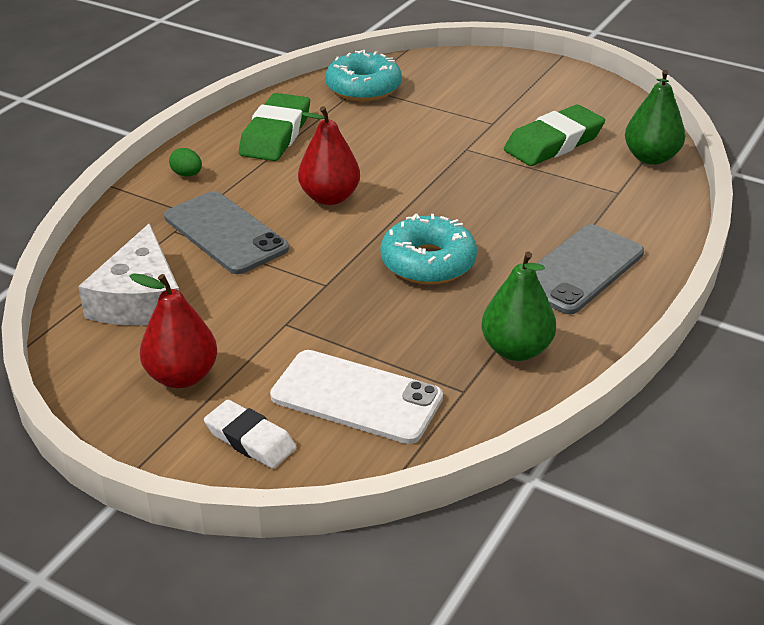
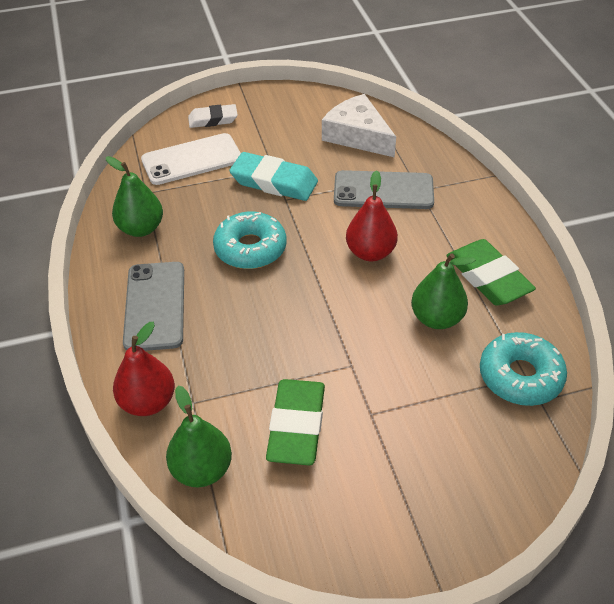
camera: 135 degrees right, 10 degrees up
(182, 376) = (279, 121): red pear -> red pear (148, 402)
(187, 174) = (473, 209): green egg -> none
(308, 308) = (274, 182): none -> turquoise eraser
(359, 136) = (436, 318): none -> green pear

